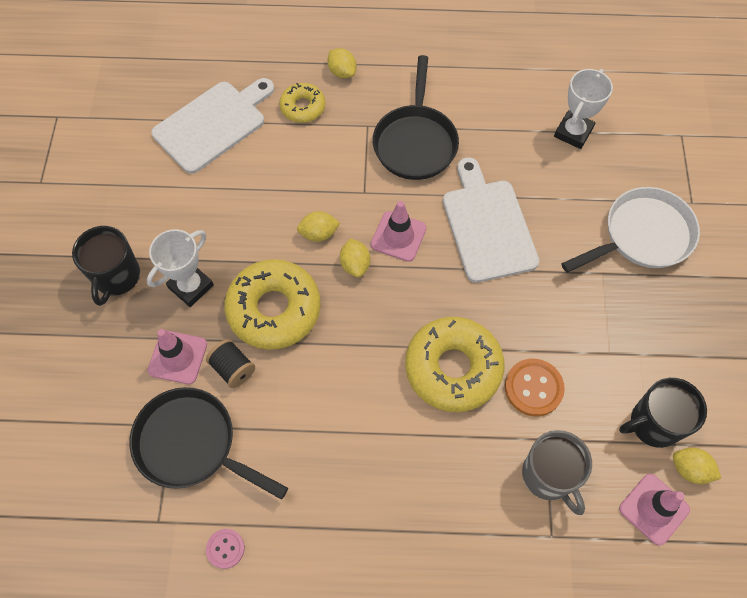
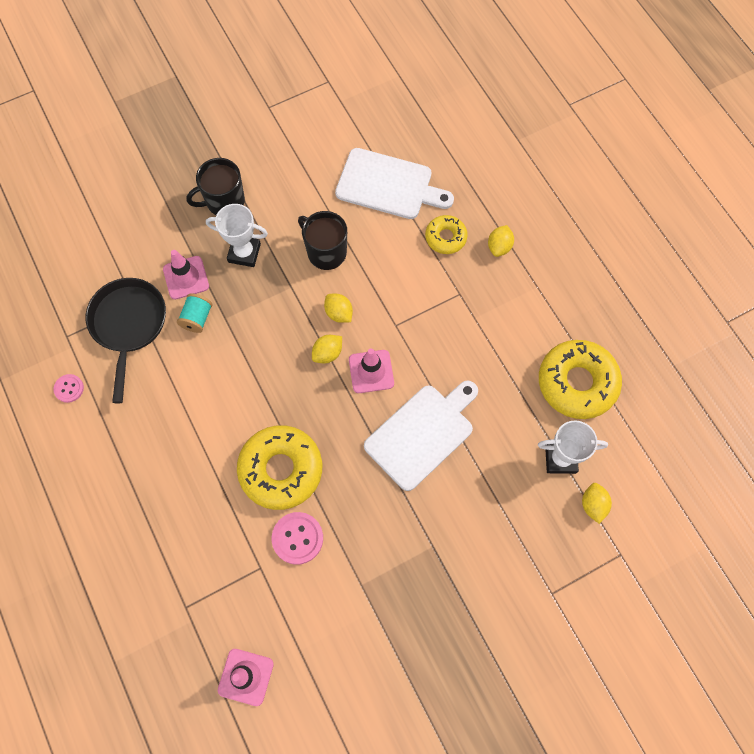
camera: 60 degrees right, 5 degrees up
(233, 369) = (197, 318): black spool -> turquoise spool
(274, 309) = (258, 318): yellow donut -> yellow donut (577, 383)
(415, 142) = (467, 338): black pan -> none
(533, 388) = (297, 538): orange button -> pink button
(548, 476) = (231, 583): grey mug -> none
(642, 236) = (490, 564): white pan -> none
(653, 423) = (318, 647): black mug -> black mug (326, 252)
(690, 469) = (293, 693): yellow lemon -> yellow lemon (593, 505)

